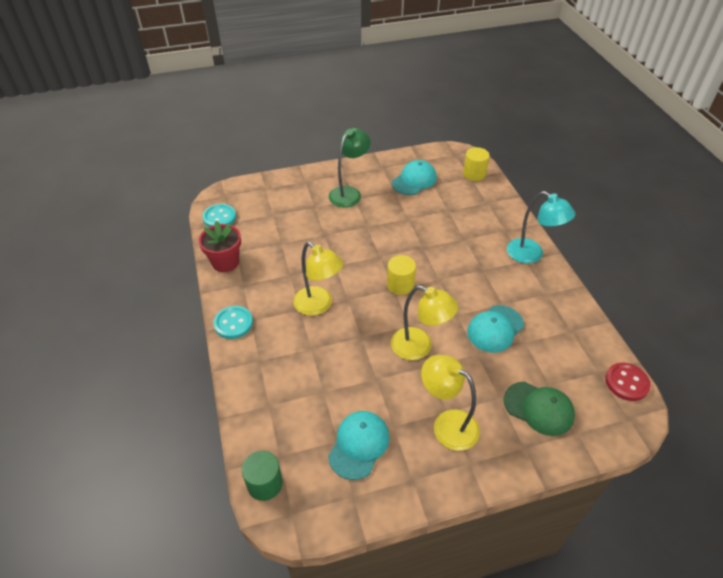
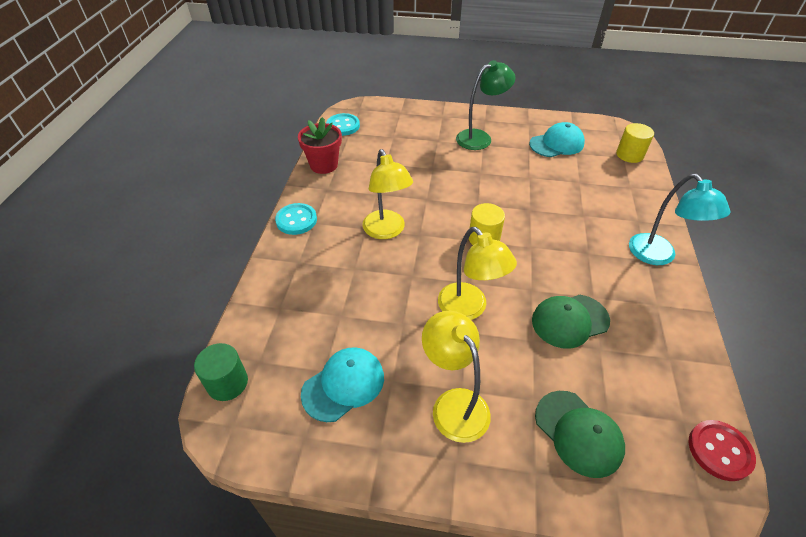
camera: 25 degrees right, 0 degrees up
(495, 329) = (569, 321): turquoise cap -> green cap

